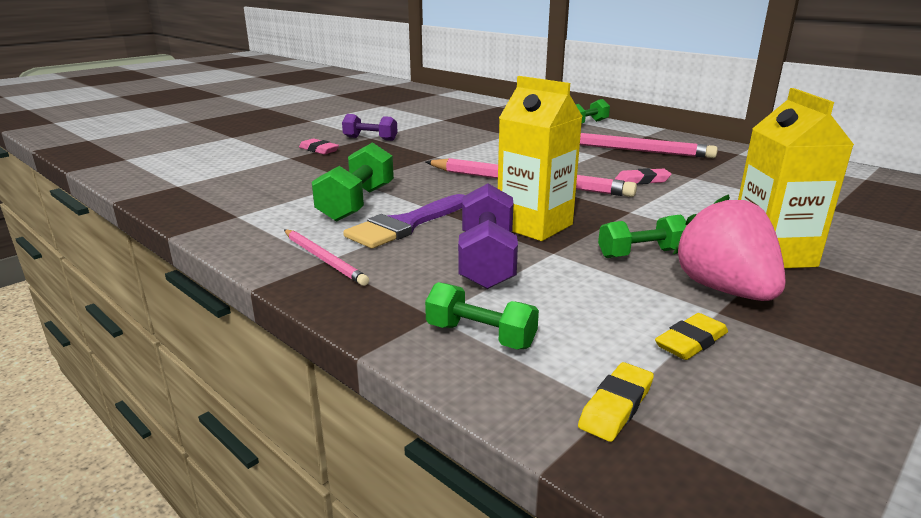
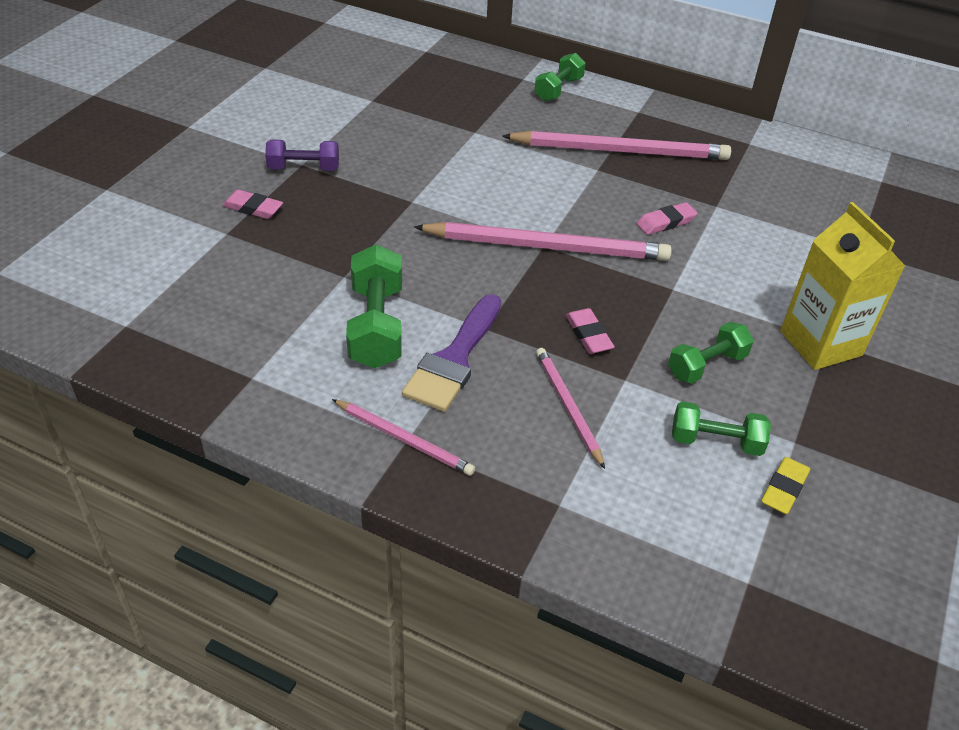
camera: 20 degrees left, 20 degrees up
(480, 336) = (613, 522): green dumbbell -> green dumbbell (716, 441)
(487, 260) = (568, 407): purple dumbbell -> pink pencil
(534, 225) = (588, 335): yellow carton -> pink eraser
(616, 406) = (751, 581): yellow eraser -> none
(724, 290) = (793, 408): pink strawberry -> none

